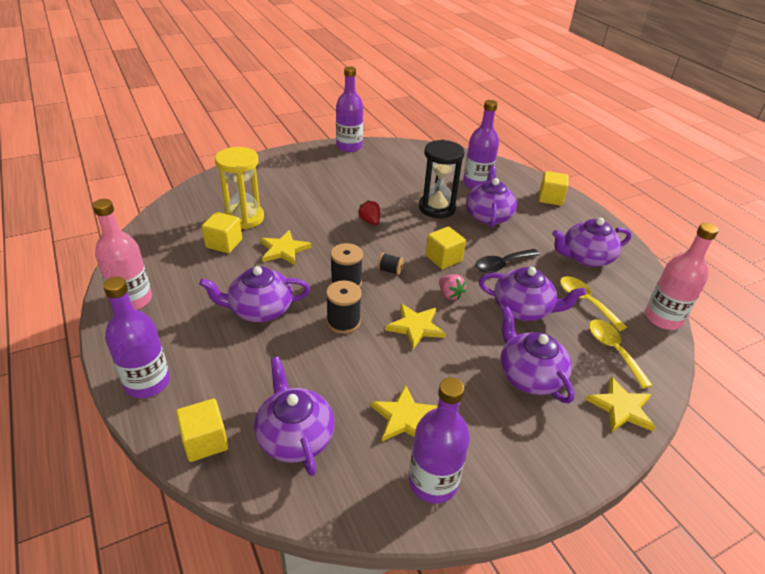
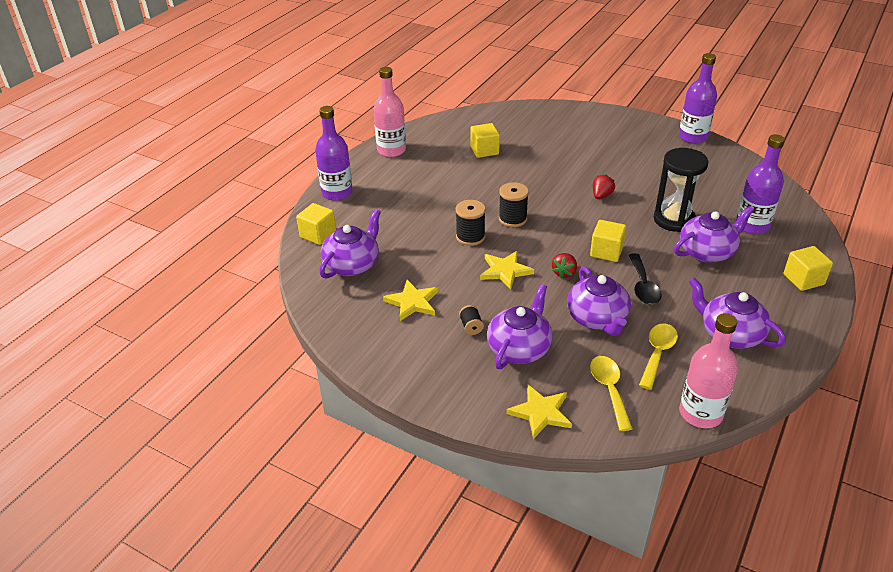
camera: 60 degrees right, 0 degrees up
(244, 218) = (522, 143): yellow hourglass -> none
(260, 310) = (440, 198): purple teapot -> none
(284, 250) = (511, 176): yellow star -> none
(390, 270) = (553, 232): black spool -> black spool (471, 327)
(433, 482) = (372, 336): purple bottle -> none
(450, 294) = (564, 273): pink strawberry -> red strawberry
(502, 265) = (643, 286): black spoon -> black spoon turned 120 degrees counterclockwise
(613, 350) = (609, 389): yellow spoon -> yellow spoon turned 45 degrees counterclockwise

